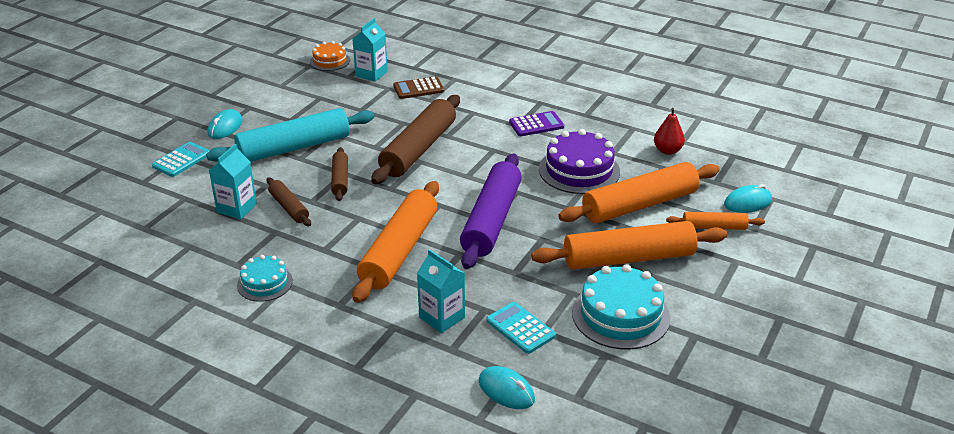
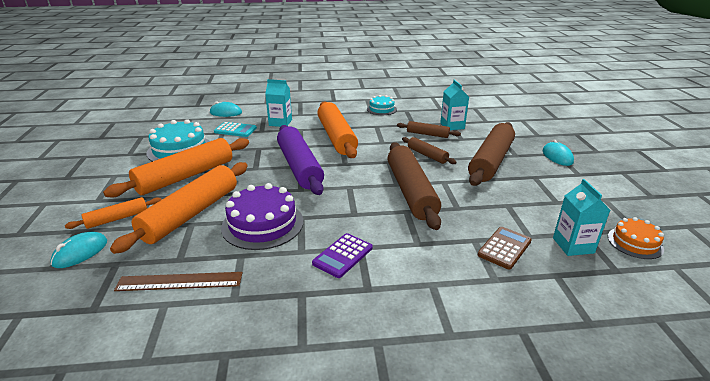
camera: 145 degrees right, 5 degrees down
(181, 160) = (531, 133): turquoise calculator -> none
(294, 147) = (491, 161): turquoise rolling pin -> brown rolling pin
(667, 151) = (179, 281): red pear -> brown ruler

